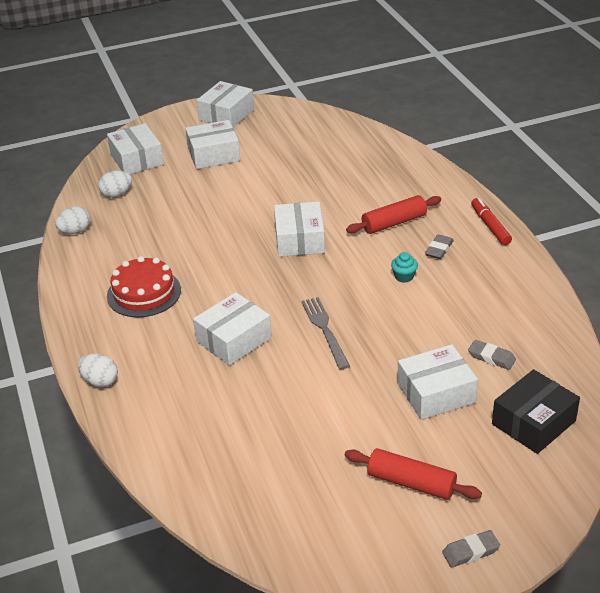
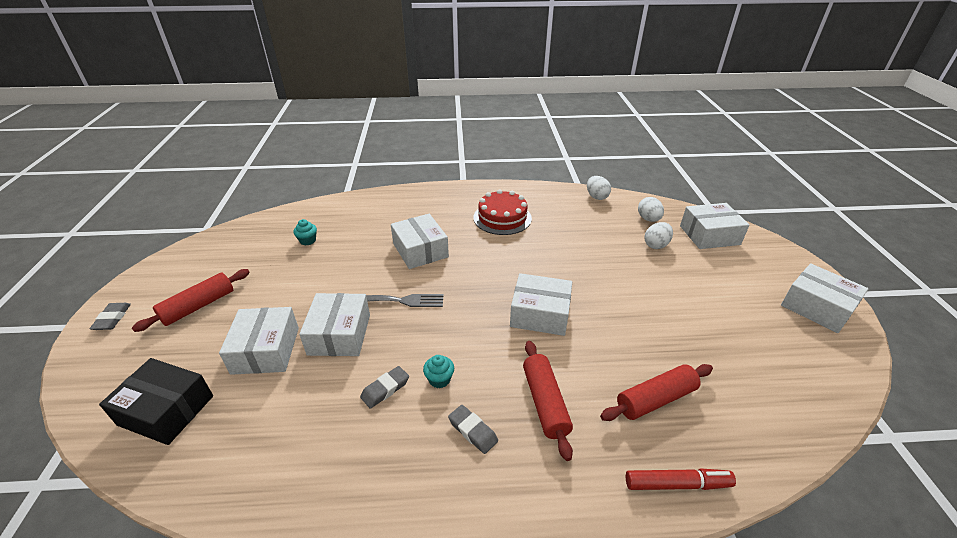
camera: 105 degrees right, 0 degrees up
(100, 381) = (419, 193): white egg -> white egg (656, 245)
(213, 154) = (719, 283): white box -> white box (339, 334)
(251, 446) = (308, 241): none -> turquoise cupcake
(362, 178) = (655, 399): none -> red rolling pin
(490, 226) = (500, 517): red marker -> red marker (677, 484)
(491, 357) = (270, 411): grey eraser -> grey eraser (385, 389)
(533, 422) = (166, 410): black box -> black box turned 45 degrees counterclockwise

